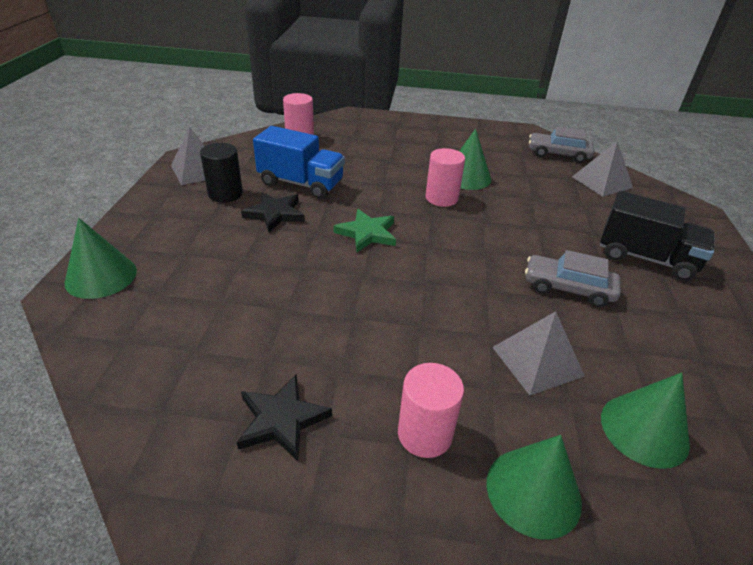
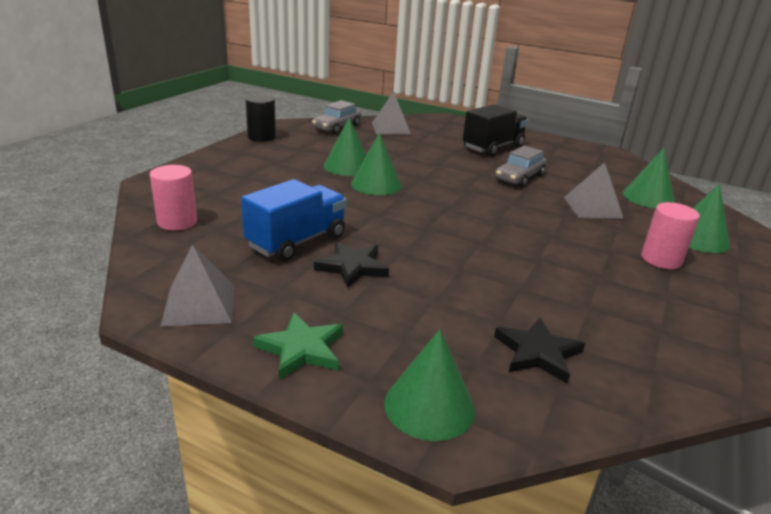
camera: 70 degrees left, 10 degrees down
(225, 194) = (283, 292): black cylinder -> black cylinder (261, 137)
(282, 419) = (655, 311): black star -> black star (537, 353)
(367, 233) = (416, 228): green star -> green star (301, 349)
(441, 198) = (376, 184): pink cylinder -> green cone

